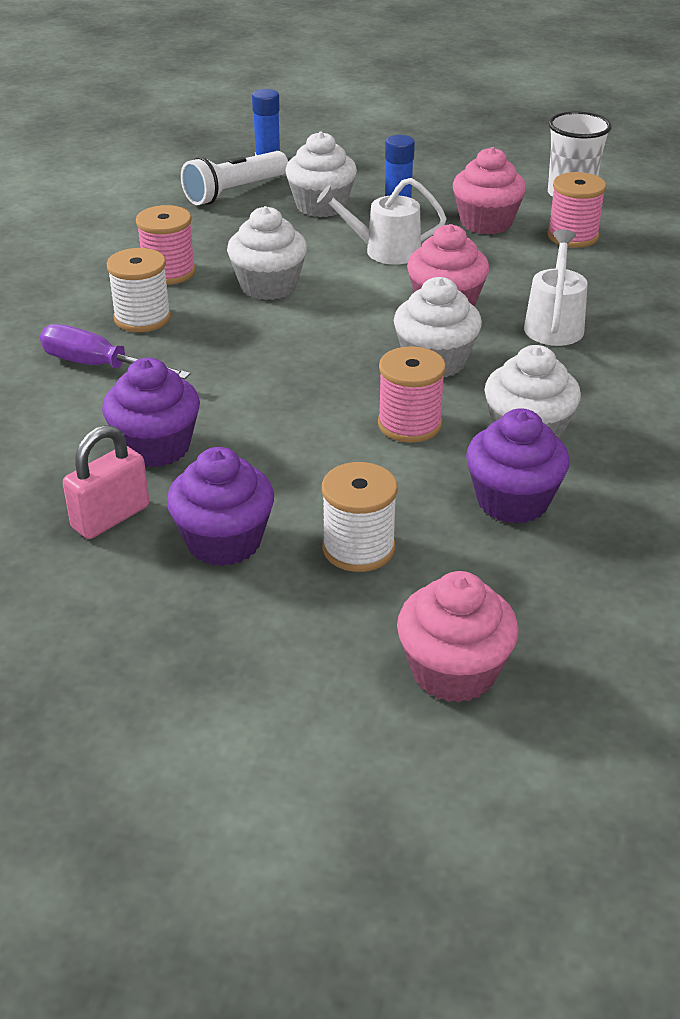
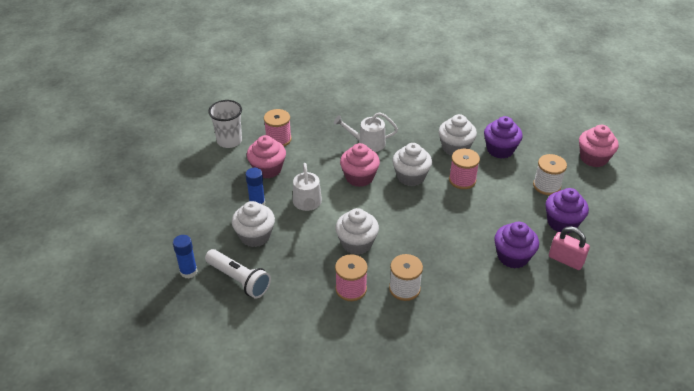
camera: 100 degrees left, 5 degrees up
(98, 366) = (456, 295): purple screwdriver -> none

